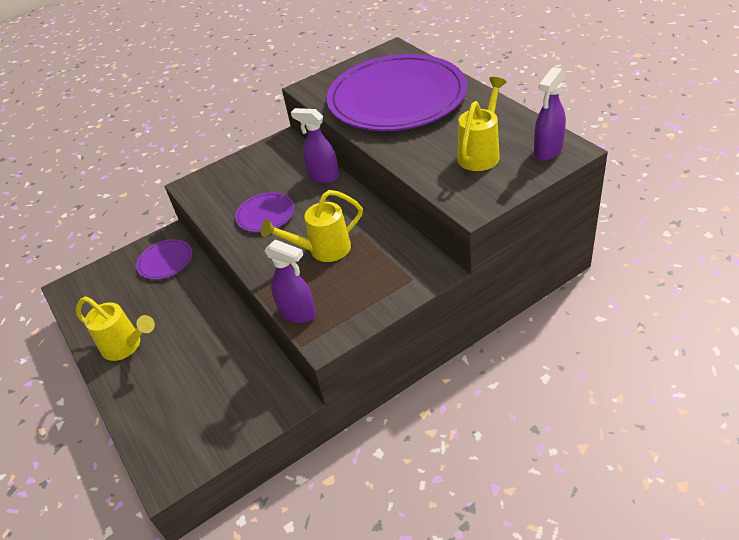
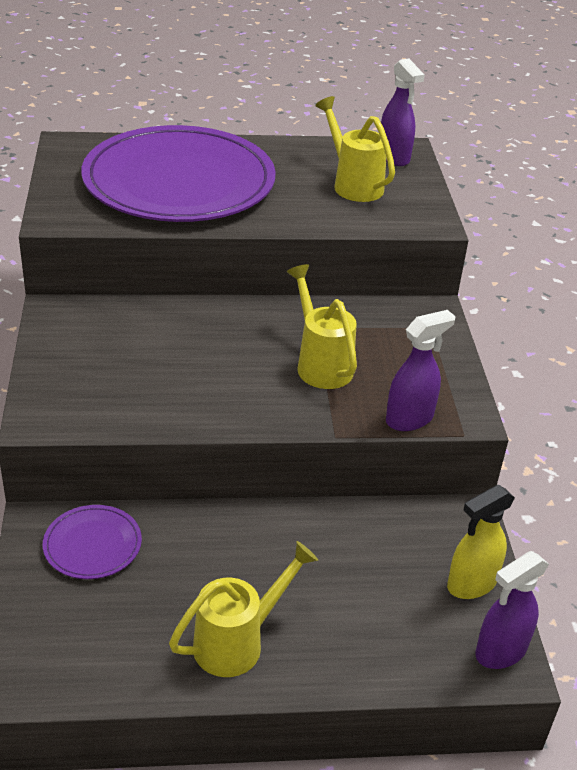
camera: 70 degrees left, 5 degrees down
(226, 428) = (471, 584): none -> yellow spray bottle
(265, 214) = (198, 379): purple plate -> none
(322, 250) = (320, 363): yellow watering can -> yellow watering can turned 150 degrees clockwise
(323, 176) = (180, 312): purple spray bottle -> purple spray bottle (500, 651)

